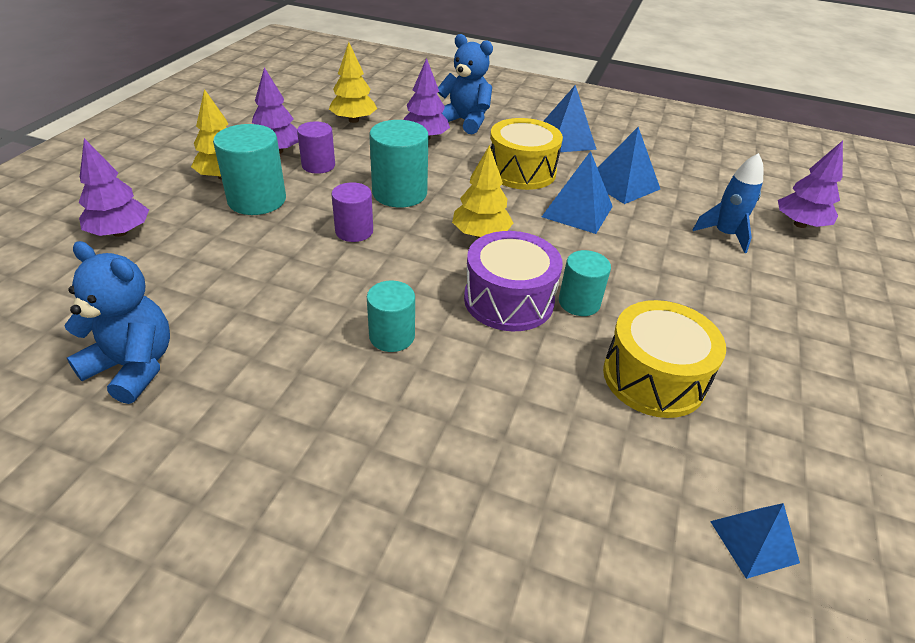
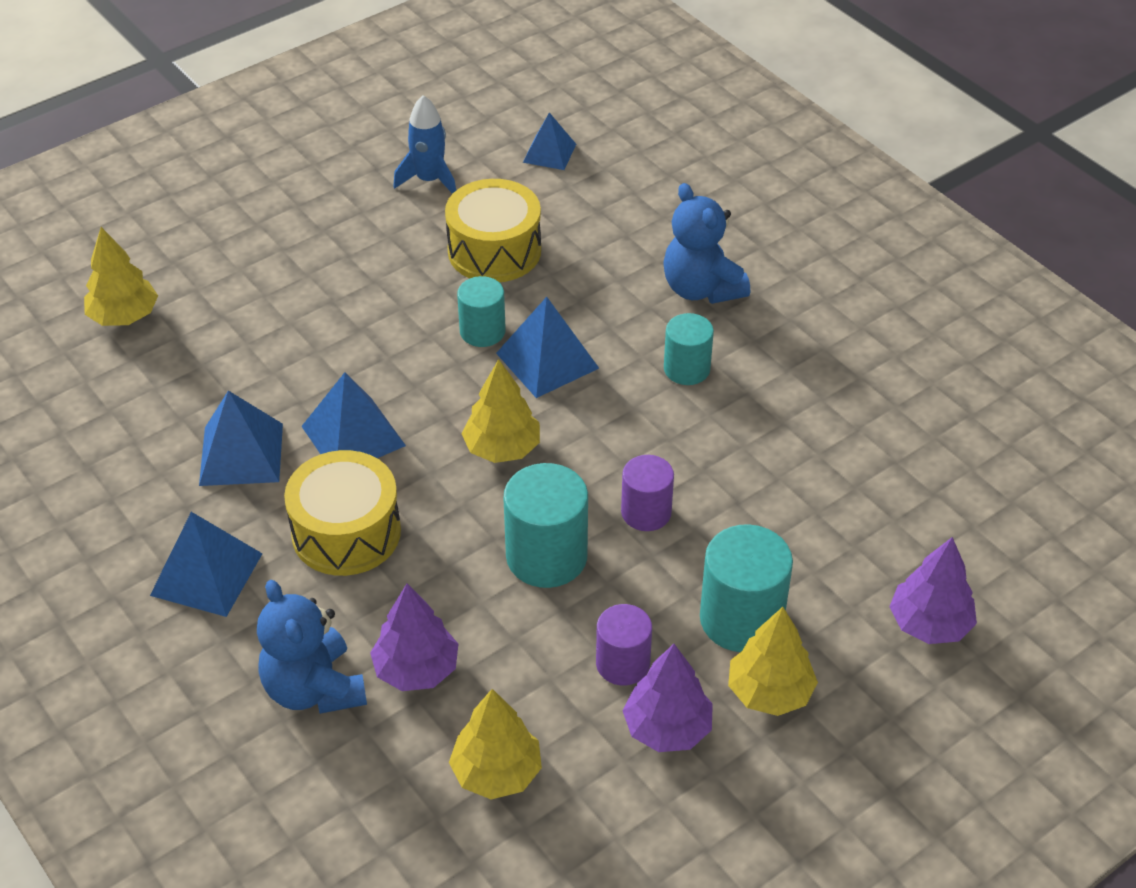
camera: 145 degrees left, 5 degrees up
(133, 367) = (930, 429): blue teddy bear -> blue teddy bear (701, 289)
(508, 300) = (547, 360): purple drum -> blue pyramid
(724, 234) = (229, 339): blue rocket -> blue rocket (429, 180)
(800, 224) = (124, 316): purple tree -> yellow tree

